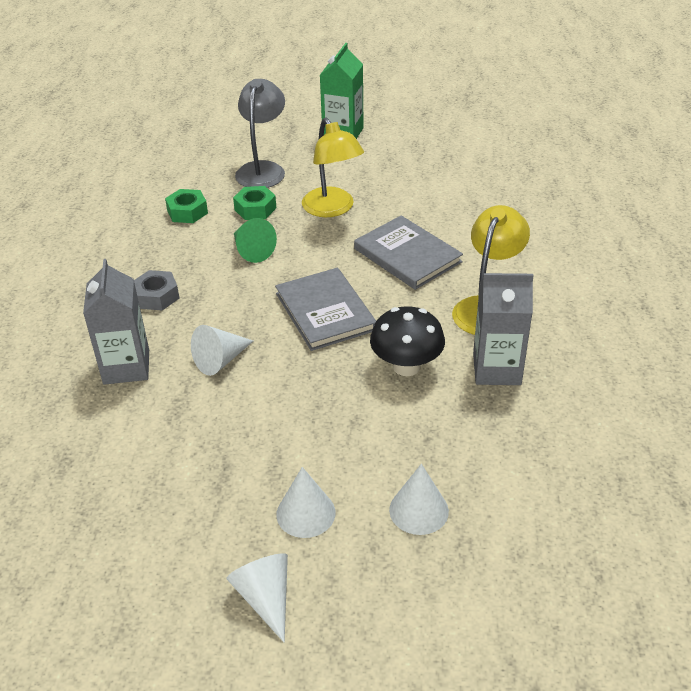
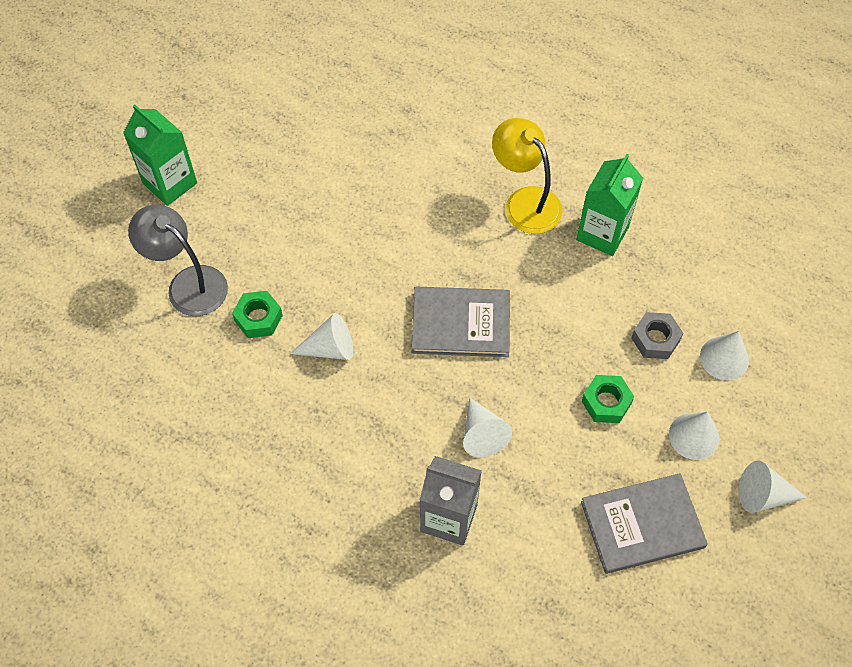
camera: 65 degrees left, 20 degrees up
(157, 296) = (354, 458): grey nut -> grey nut (655, 339)
(187, 212) = (222, 383): green nut -> green nut (606, 402)
(252, 250) = (330, 348): green cone -> white cone
(332, 209) = (304, 251): yellow lamp -> none
(406, 366) = (566, 294): black mushroom -> none
(407, 255) = (417, 224): grey book -> grey book (642, 525)
(496, 369) = (602, 233): grey carton -> green carton

